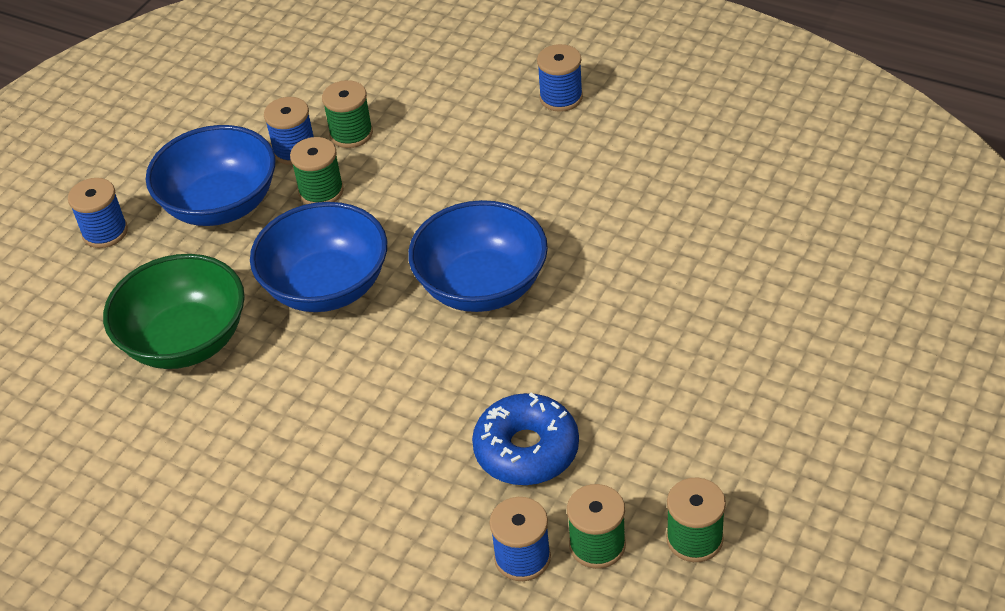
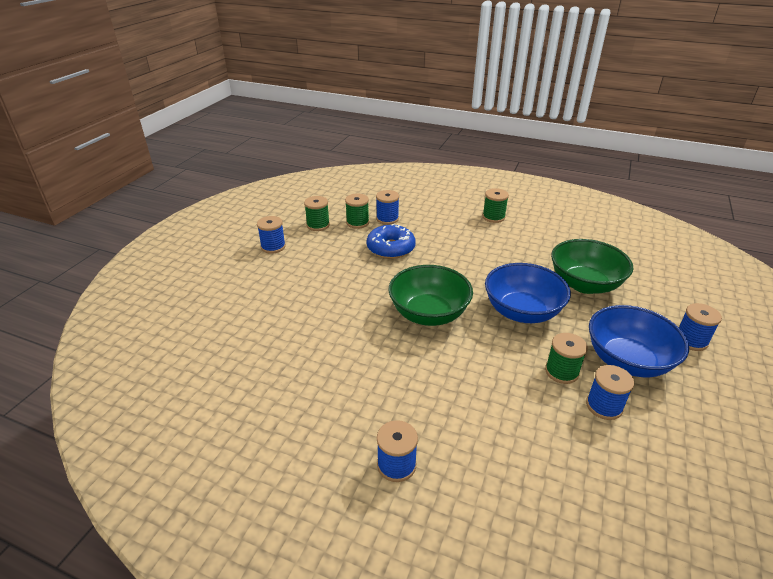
camera: 170 degrees right, 10 degrees down
(351, 134) = (567, 423): green spool -> green spool (493, 217)
(482, 286) = (429, 314): blue bowl -> green bowl
(787, 464) = (273, 247): none -> blue spool

